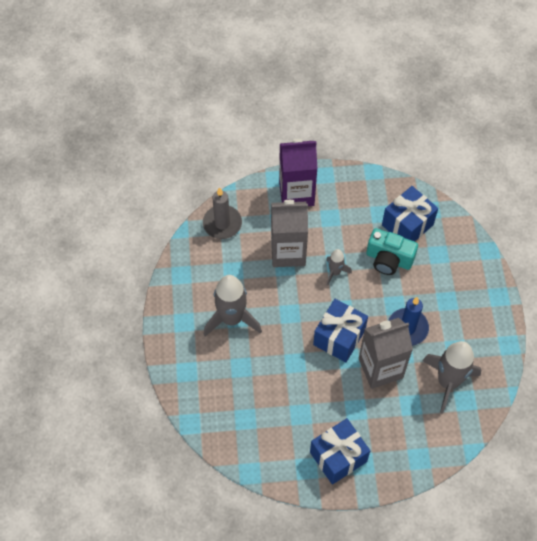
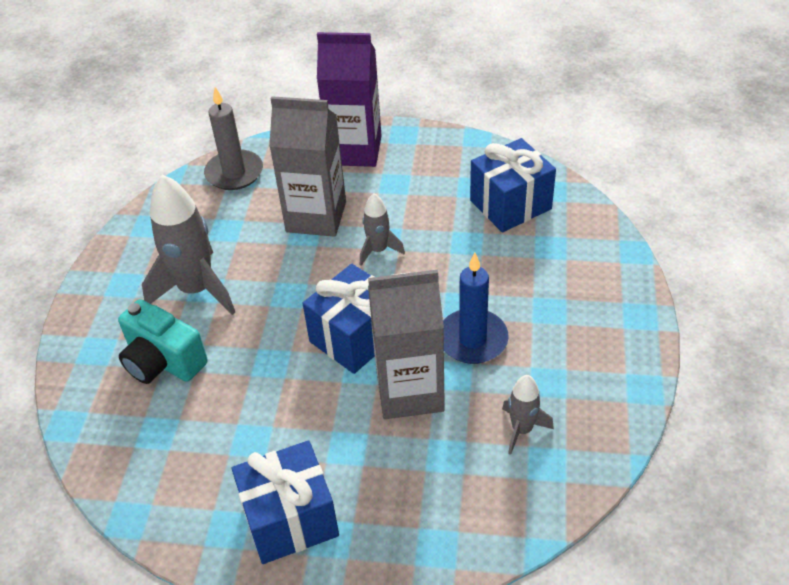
camera: 15 degrees right, 15 degrees down
(388, 259) = (468, 244): turquoise camera -> turquoise camera (163, 361)
(448, 382) = (522, 429): grey rocket -> grey rocket, size x0.52

